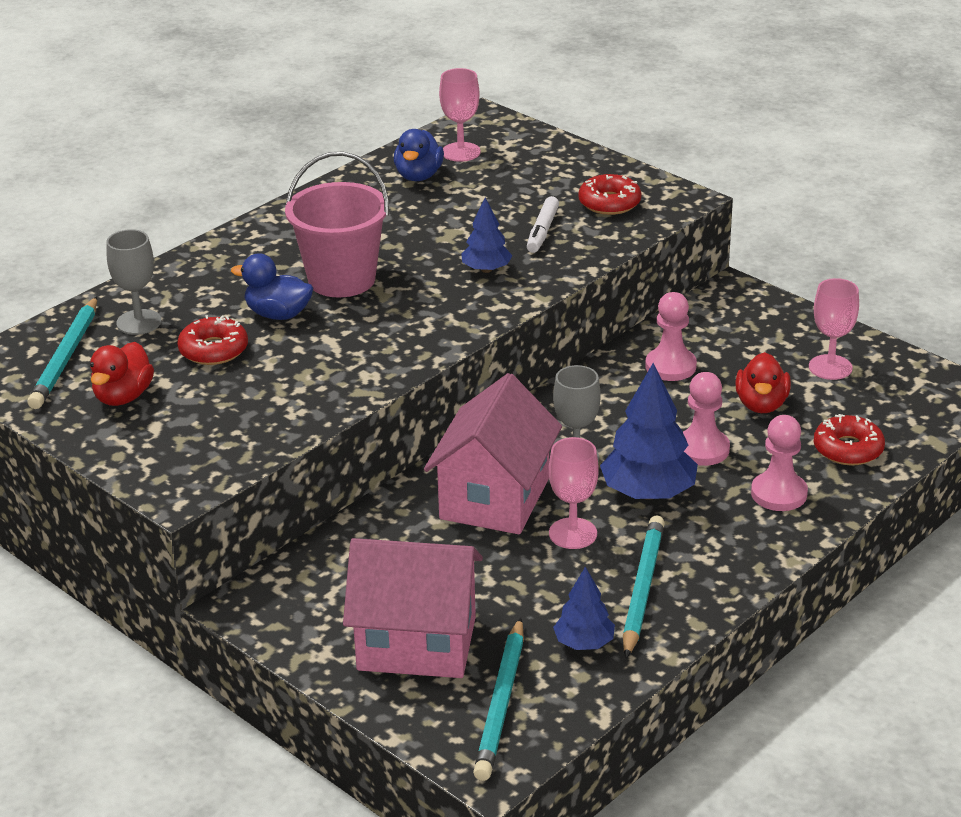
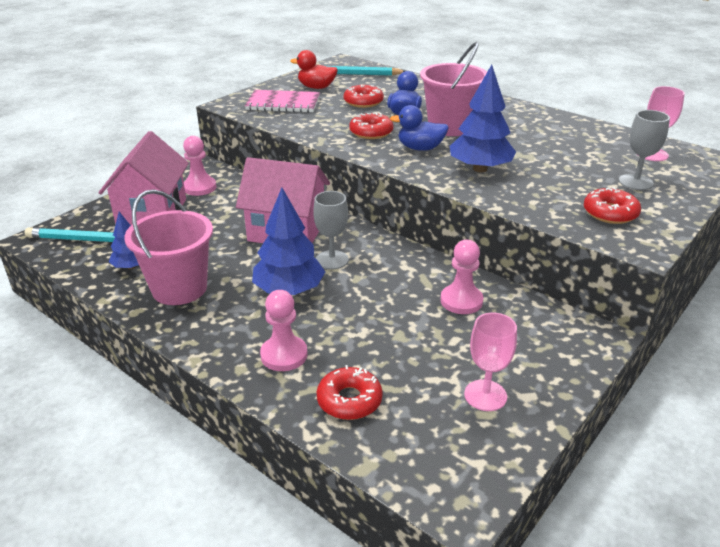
camera: 85 degrees right, 0 degrees up
(139, 322) = (389, 85): grey goblet -> grey goblet (635, 182)
(194, 431) = (283, 103): none -> pink notebook
(345, 346) = (371, 132): none -> red donut
(418, 176) = (603, 142): blue duck -> blue duck (420, 148)
(486, 269) = (480, 169): blue tree -> blue tree, size x1.73
(542, 231) = (546, 187): white marker -> none
(573, 533) = (245, 260): pink goblet -> none
(643, 589) = (179, 288): turquoise pencil -> pink bucket
(702, 449) = (345, 316): pink pawn -> pink pawn (199, 187)
(761, 404) = (414, 349): red duck -> none

